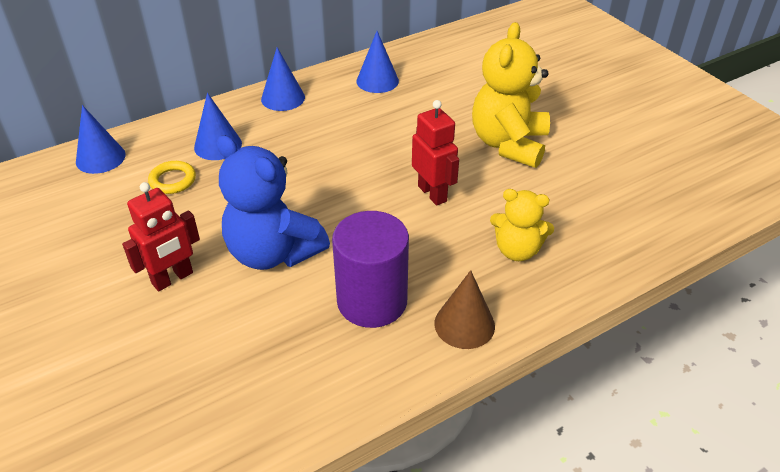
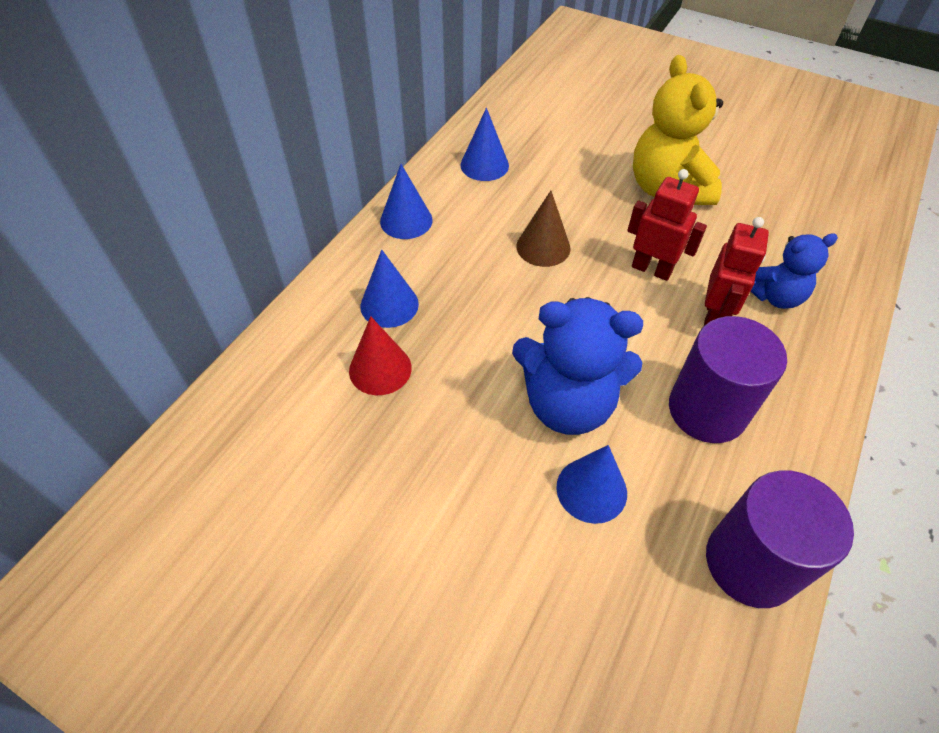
camera: 30 degrees left, 10 degrees up
(100, 158) = (266, 378): blue cone -> blue cone (591, 490)
(173, 180) = (380, 369): yellow ring -> red cone
(173, 278) = (495, 486): red robot -> red robot (714, 316)
(295, 408) = (750, 563): none -> purple cylinder
(464, 324) = (804, 393): brown cone -> brown cone (543, 247)
(517, 250) = (774, 296): yellow teddy bear -> blue teddy bear

